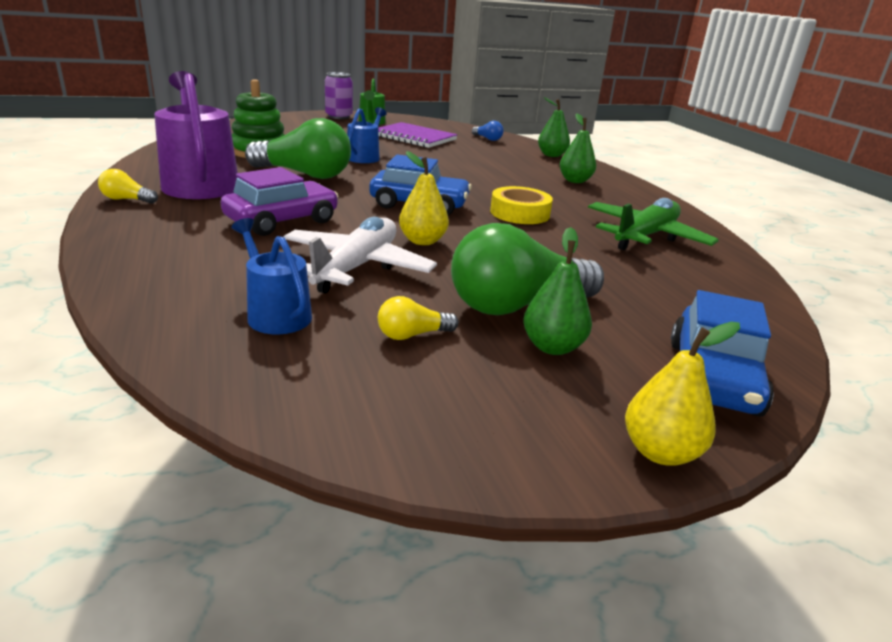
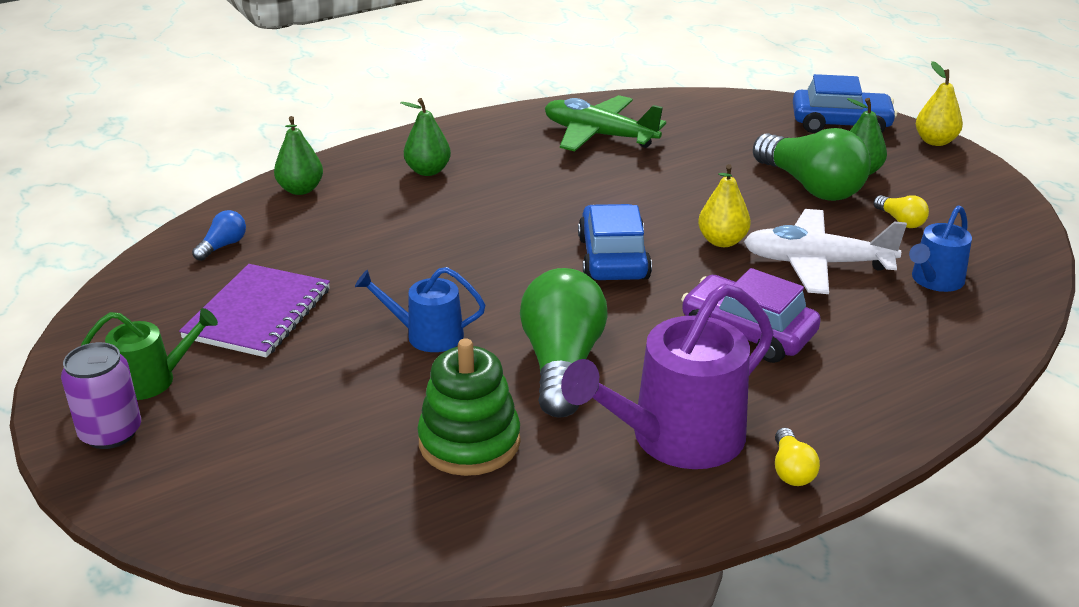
camera: 100 degrees left, 5 degrees up
(520, 213) = (587, 198): yellow tape -> none

